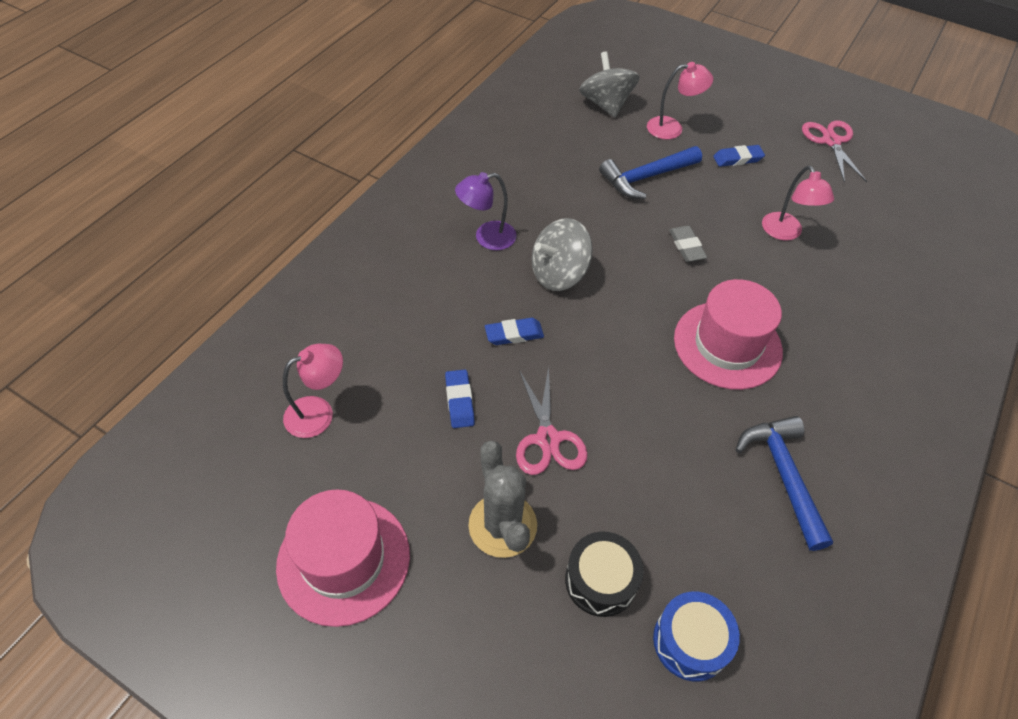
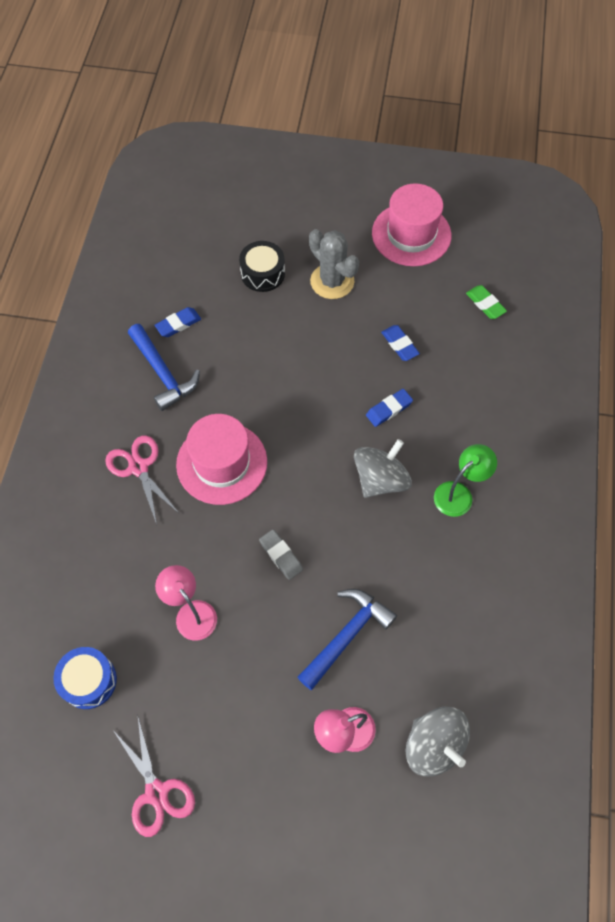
camera: 160 degrees right, 10 degrees up
(319, 412) = (485, 304): pink lamp -> green eraser
(487, 238) = (459, 493): purple lamp -> green lamp
(547, 439) = (328, 341): pink scissors -> pink scissors (138, 467)
(690, 641) = (203, 262): blue drum -> blue drum (89, 681)
(737, 159) = (259, 709): blue eraser -> blue eraser (178, 324)

